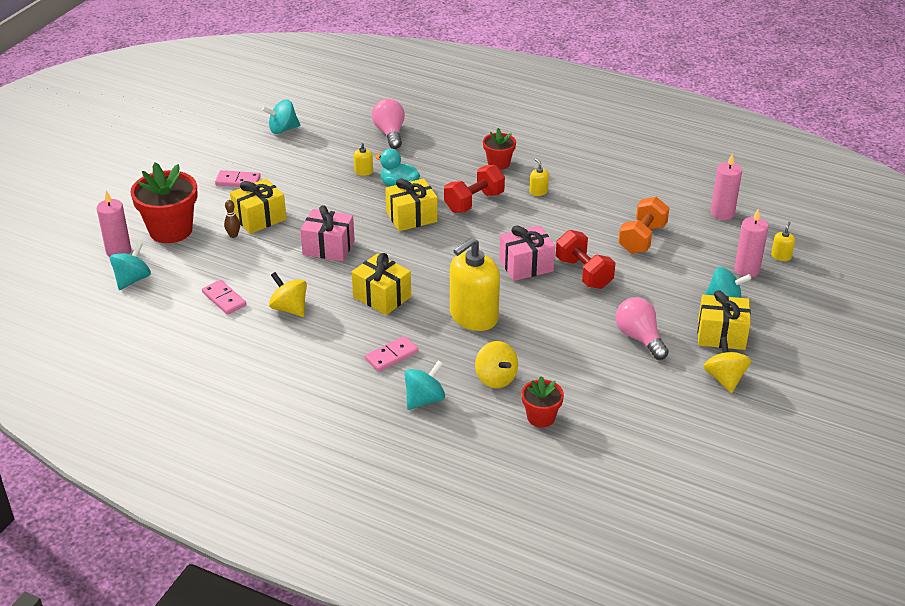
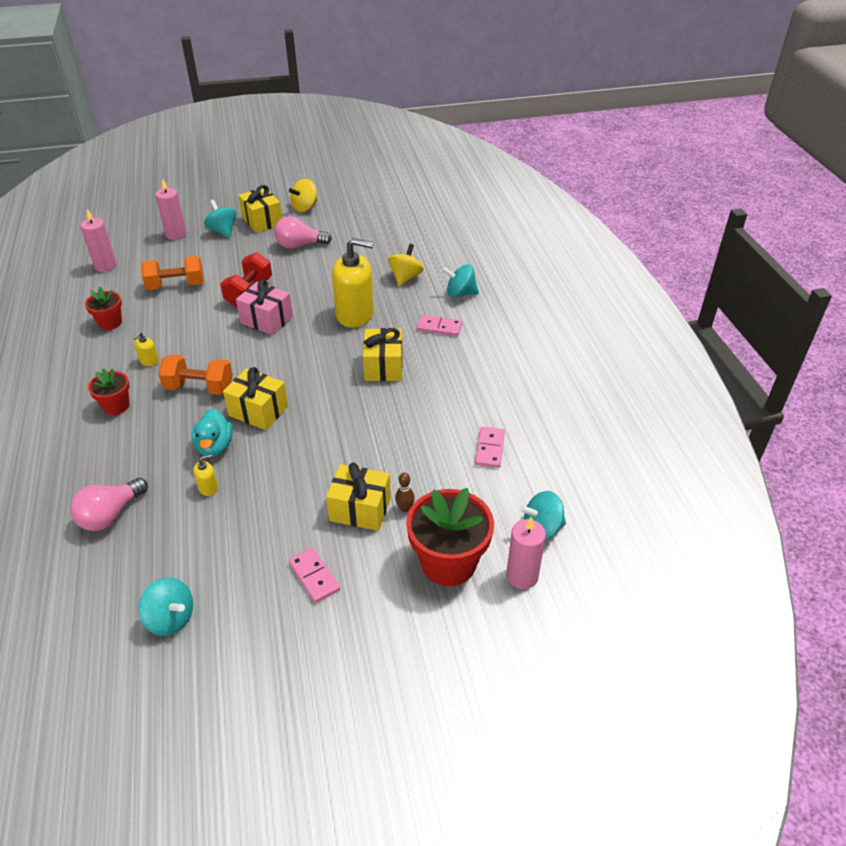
camera: 130 degrees left, 5 degrees up
(289, 308) = (454, 404): yellow spinning top -> none
(328, 247) = (354, 433): pink gift -> none
(474, 202) = (199, 388): red dumbbell -> orange dumbbell
(541, 417) = (417, 248): red flower pot -> red flower pot (110, 323)
(639, 338) = (299, 245): pink light bulb -> pink light bulb turned 60 degrees clockwise
(781, 256) = (145, 228): yellow soap dispenser -> none

